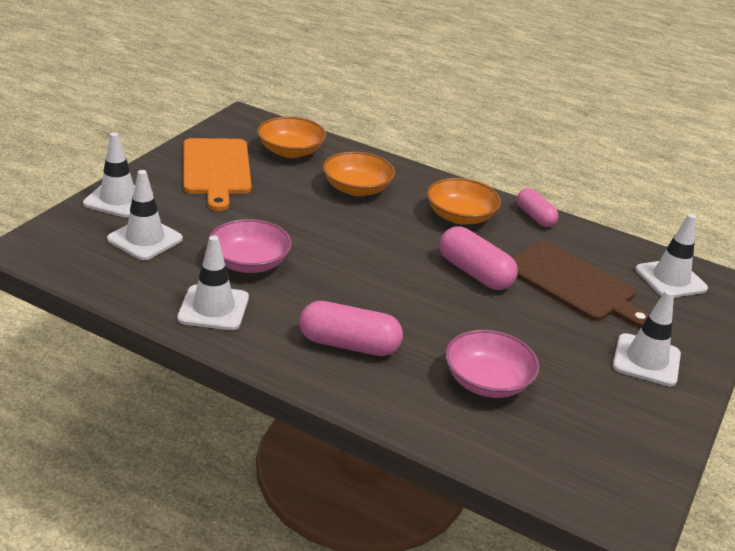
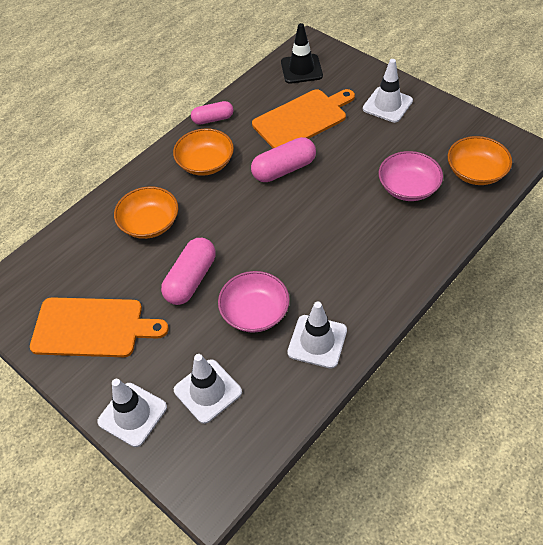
camera: 70 degrees left, 20 degrees up
(290, 151) = (71, 264): orange bowl -> orange bowl (476, 172)
(349, 345) = (367, 257): pink capsule -> pink capsule (191, 279)
(573, 284) = (302, 119): brown cutting board -> orange cutting board
(670, 279) = (301, 69): white traffic cone -> black traffic cone

